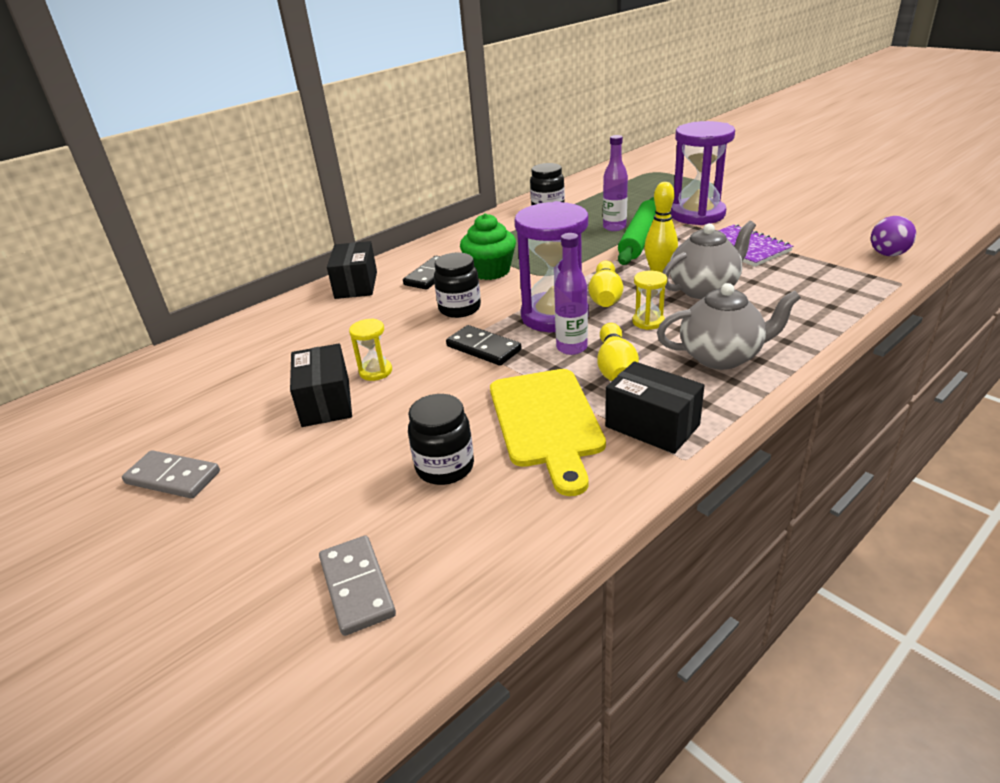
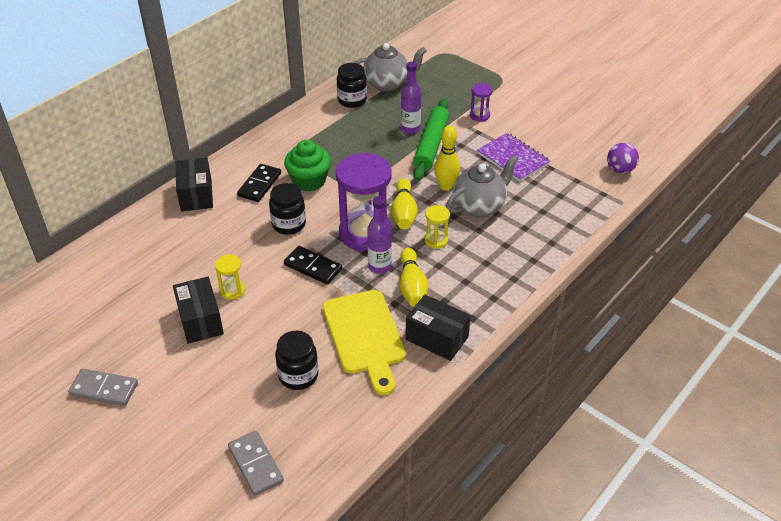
camera: 10 degrees left, 10 degrees up
(697, 215) = (479, 115): purple hourglass -> purple hourglass, size x0.45
(722, 357) = (487, 276): grey teapot -> grey teapot (387, 84)

